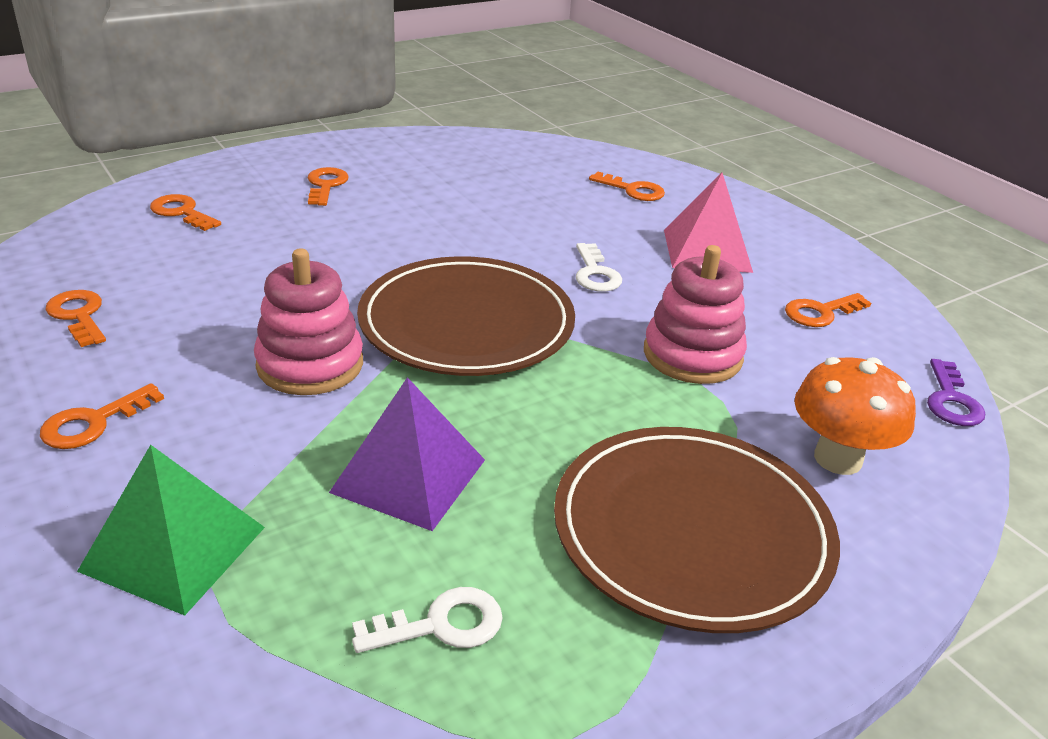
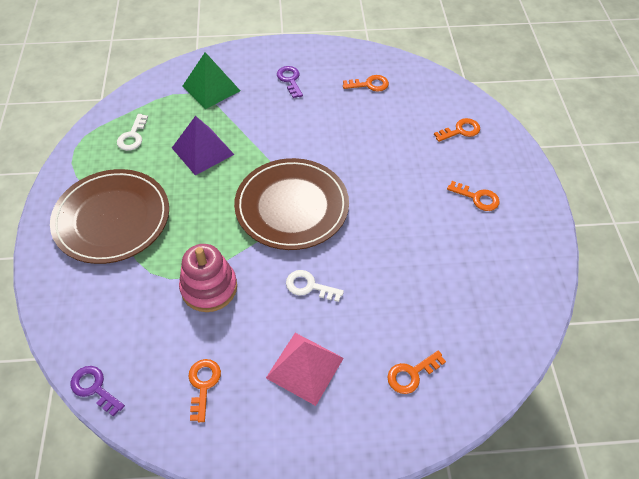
camera: 120 degrees right, 20 degrees up
(93, 423) = (290, 80): orange key -> purple key
(310, 364) = (291, 143): pink stacking toy -> none
(838, 459) = (103, 298): orange mushroom -> none

